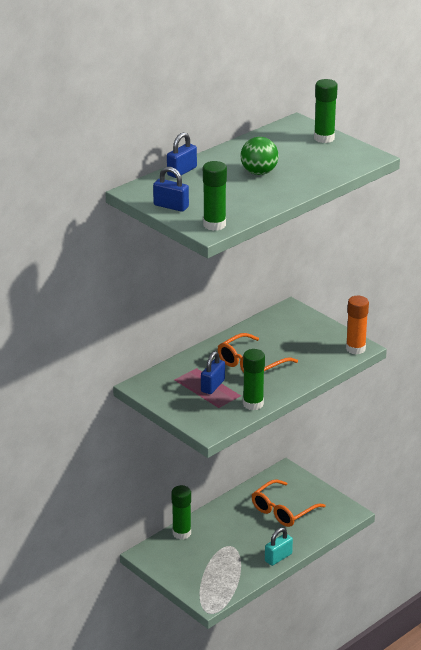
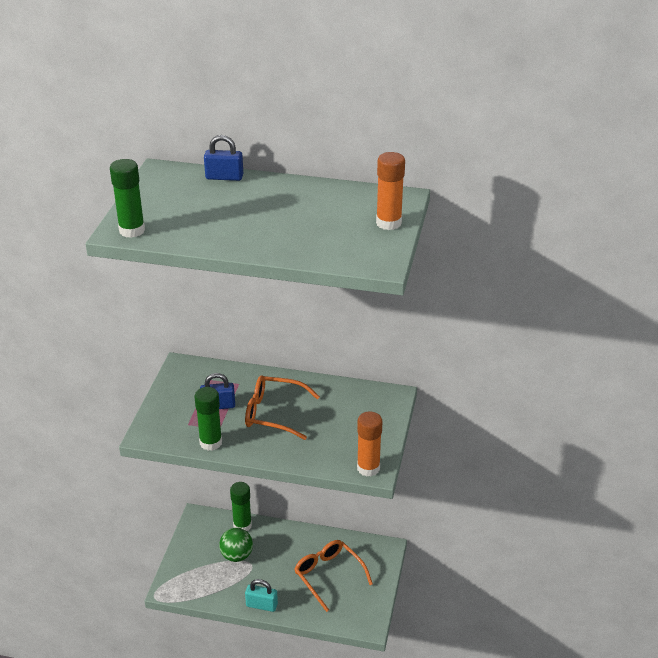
camera: 55 degrees right, 5 degrees up
(171, 206) = (147, 196): blue padlock -> none
(259, 172) = (267, 215): green ball -> green ball (237, 555)
(282, 511) = (328, 575): orange glasses -> orange glasses turned 45 degrees clockwise
(324, 138) = (388, 223): green glue stick -> orange glue stick

